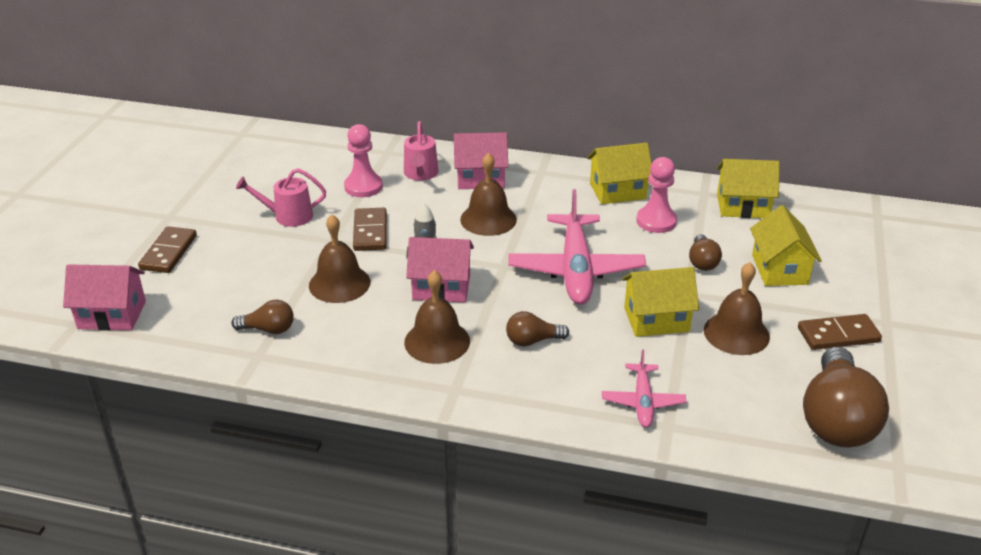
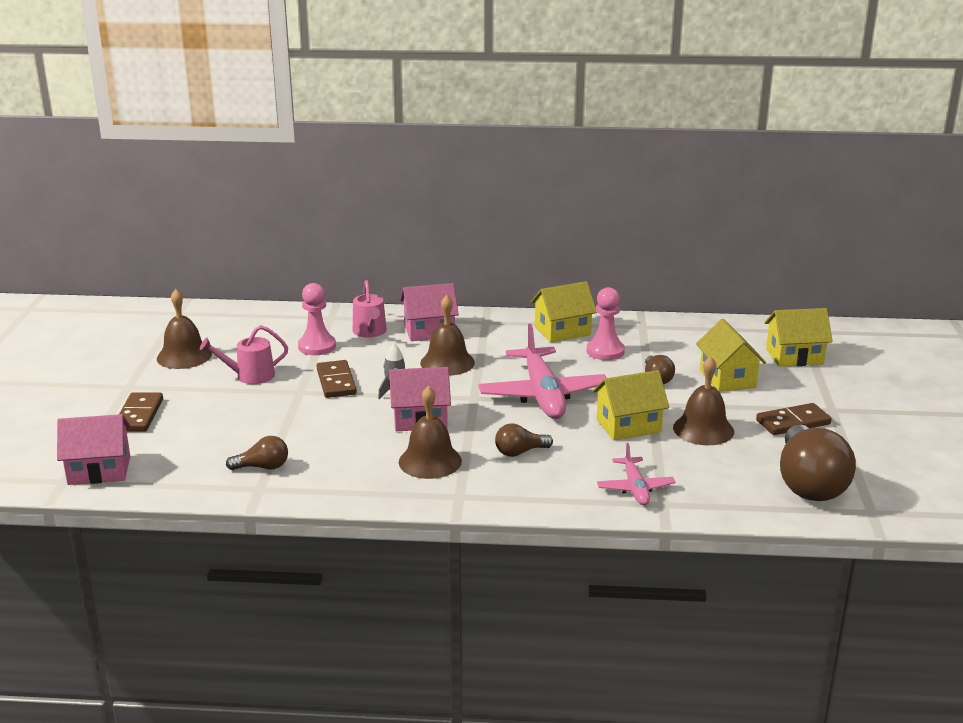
camera: 10 degrees left, 10 degrees down
(339, 283) = (320, 425): brown bell -> brown bell (184, 356)
(743, 206) = (680, 333): yellow house -> yellow house (794, 357)

